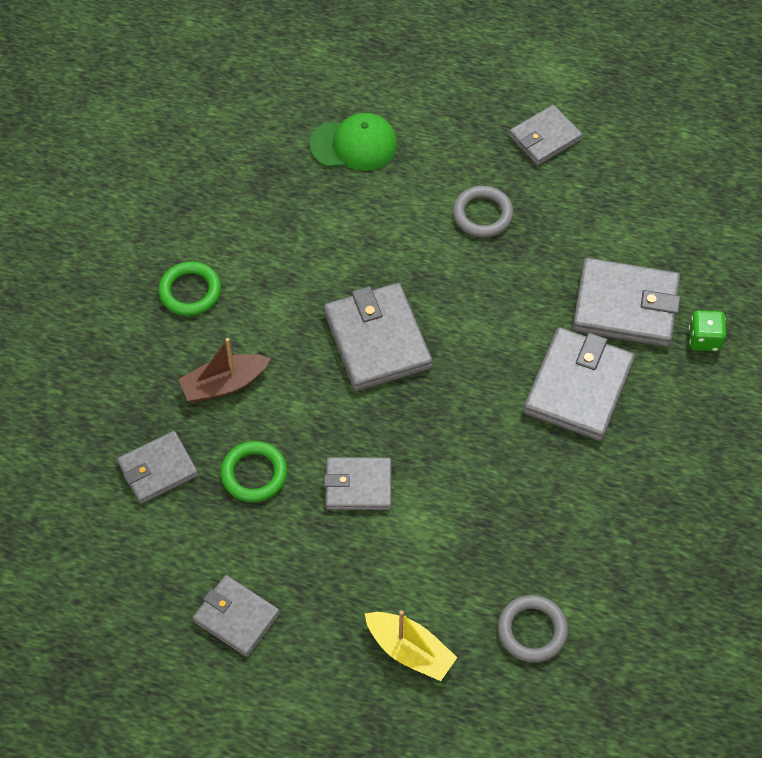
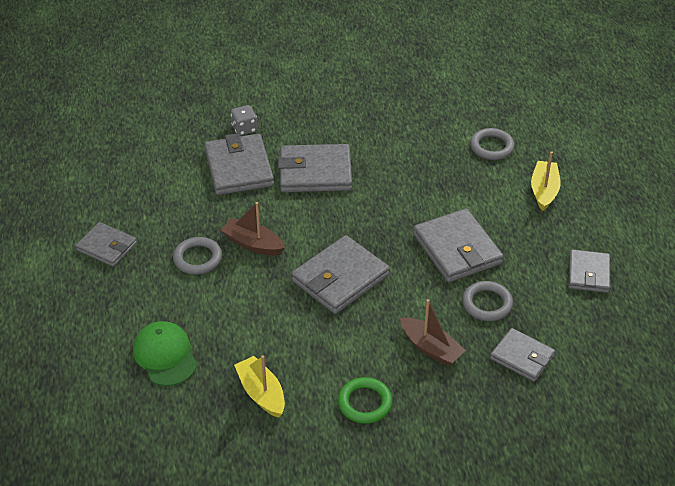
camera: 115 degrees left, 15 degrees down
(254, 474) = (487, 304): green ring -> grey ring
(257, 208) = (261, 393): none -> yellow boat
(358, 486) = (457, 249): grey wallet -> grey wallet, size x1.59
(479, 275) = (253, 244): none -> brown boat
(704, 339) = (244, 129): green dice -> grey dice

